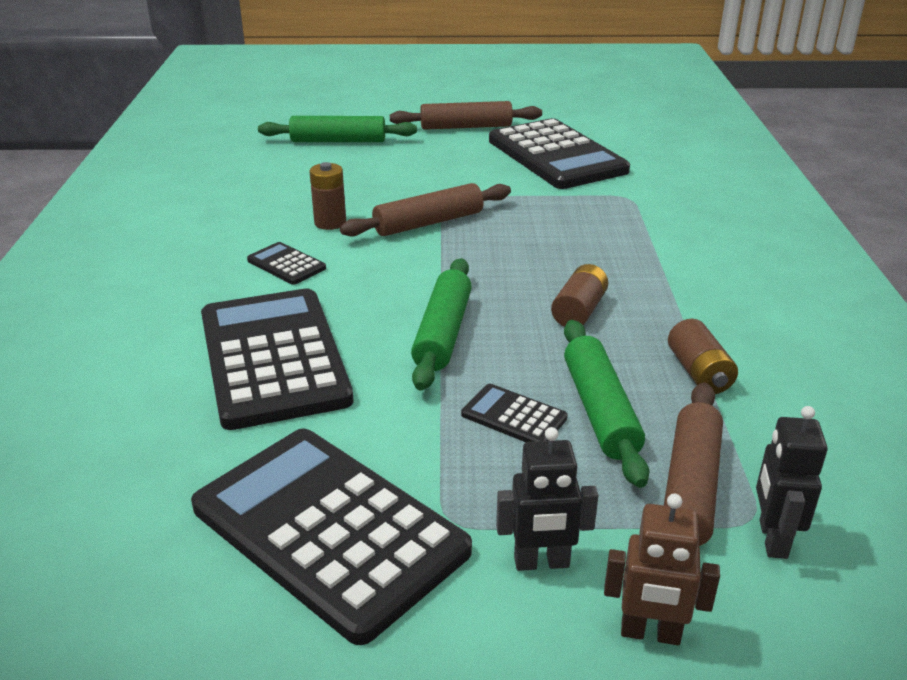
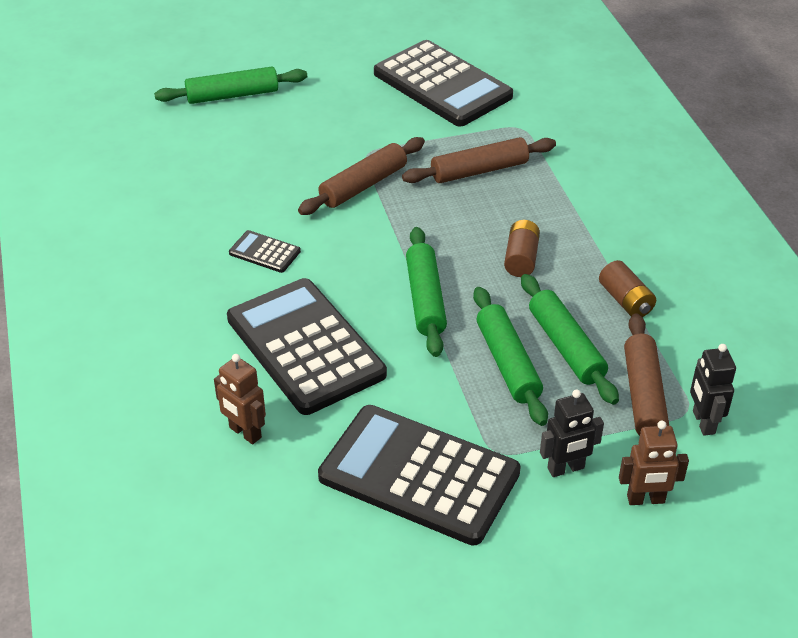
camera: 15 degrees left, 10 degrees up
(140, 436) = (245, 433): none -> brown robot
(330, 223) = (278, 199): brown battery -> none
(466, 127) = (345, 58): brown rolling pin -> brown rolling pin (479, 171)
(514, 416) = (507, 363): black calculator -> green rolling pin

